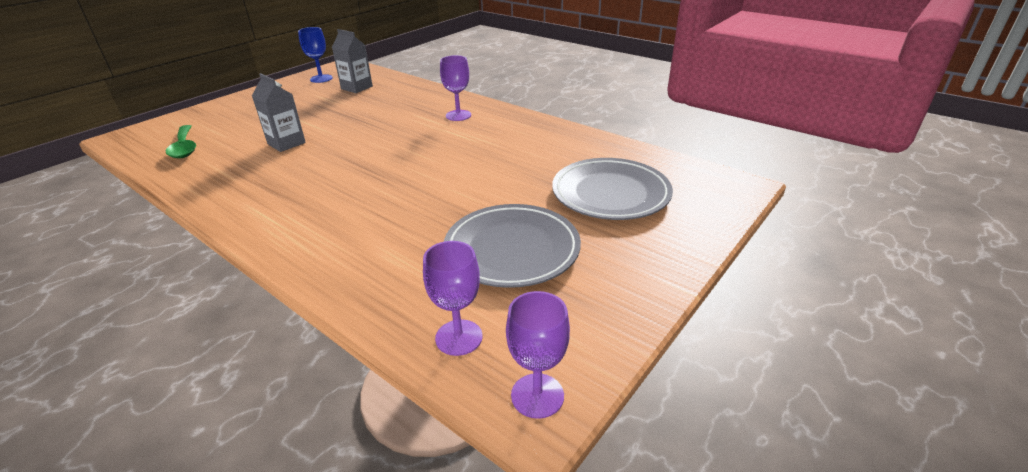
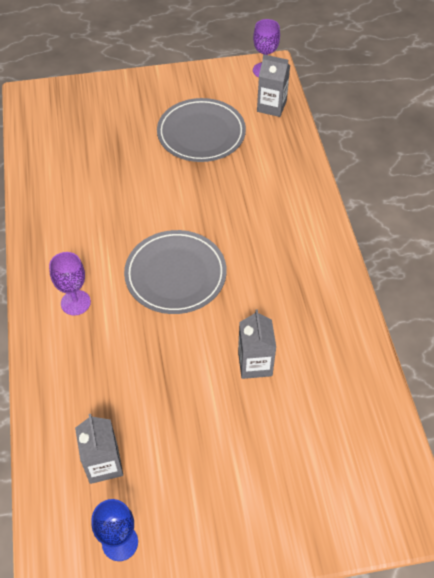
camera: 140 degrees left, 20 degrees up
(184, 148) = (351, 429): green spoon -> none
(459, 337) = (271, 106): purple goblet -> grey carton
(610, 193) = (101, 135): grey plate -> grey plate (175, 275)

